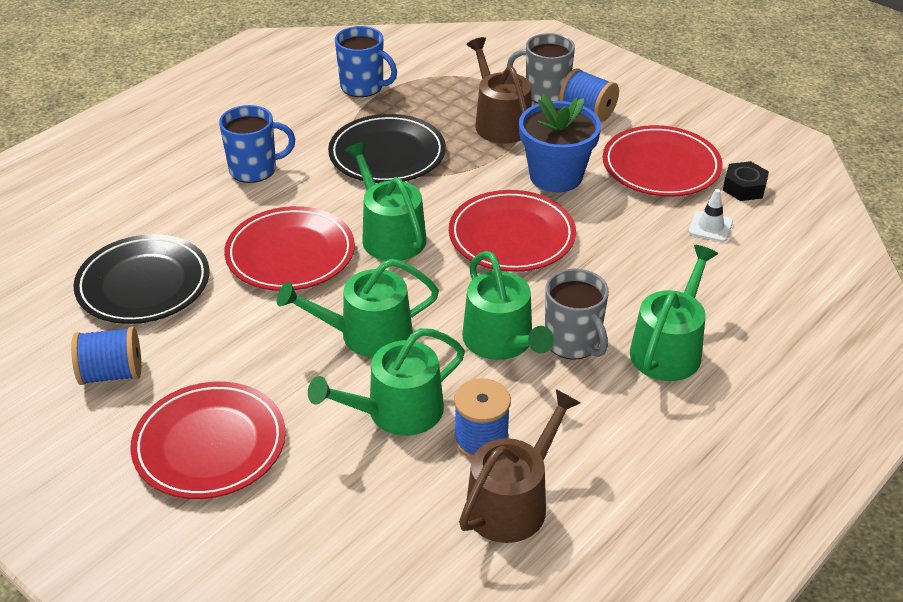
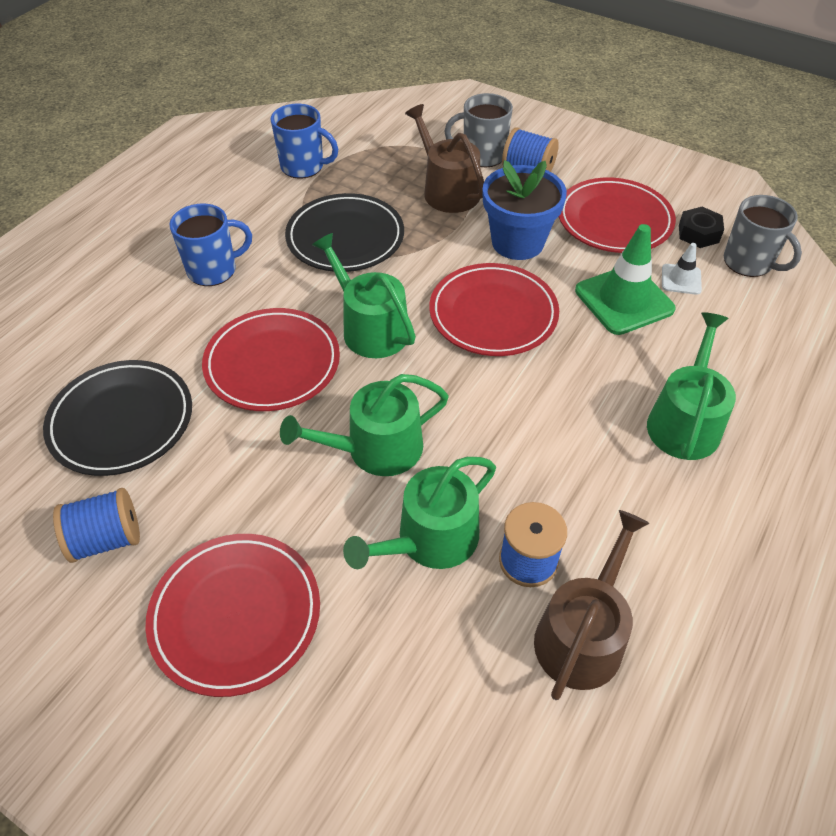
camera: 10 degrees left, 10 degrees up
(502, 342) = (517, 438): green watering can -> none
(573, 343) = (589, 428): grey mug -> grey mug (749, 263)
(646, 238) = (624, 300): none -> green traffic cone

